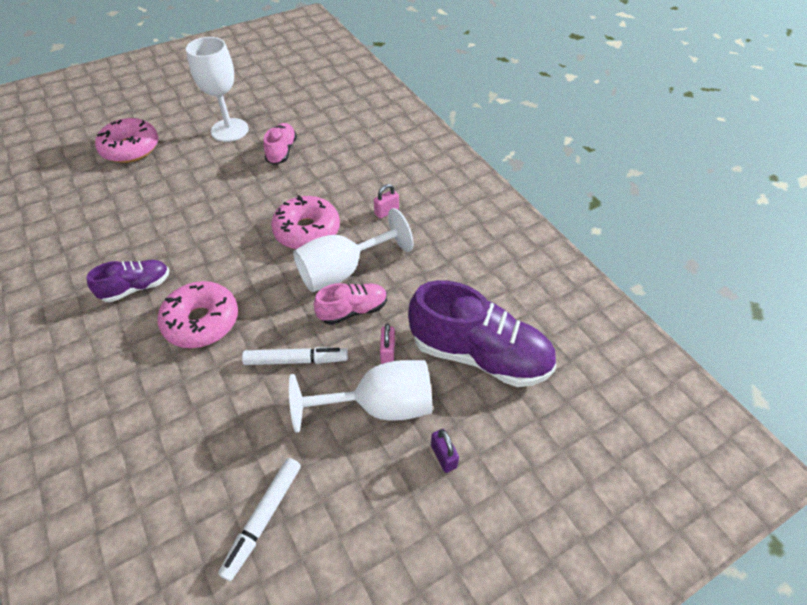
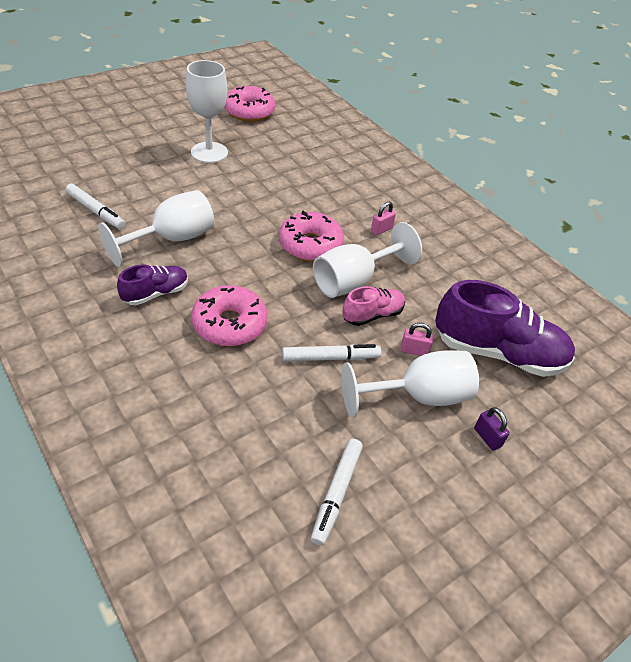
camera: 10 degrees left, 5 degrees down
(101, 198) = (96, 211): none -> white marker
(131, 148) = (113, 166): pink donut -> pink donut (249, 112)
(168, 227) = (172, 239): none -> white goblet
(282, 151) = (266, 173): pink shoe -> none
(387, 352) = (414, 351): pink padlock -> pink padlock turned 75 degrees counterclockwise

